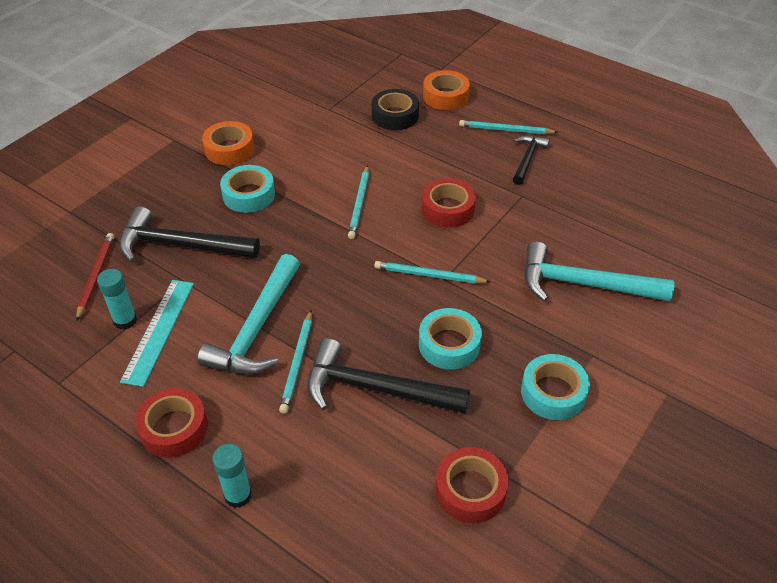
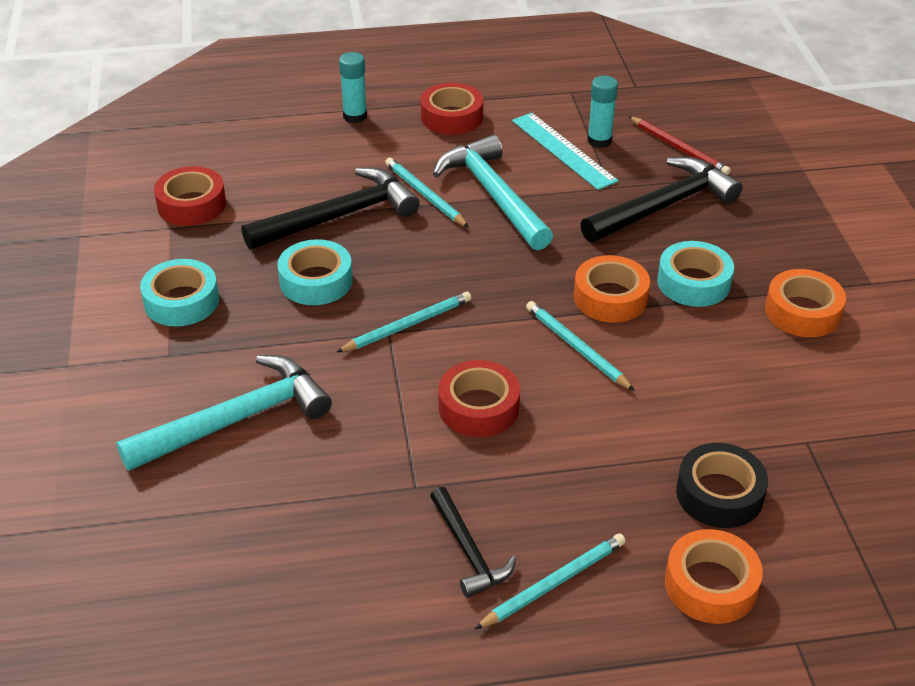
camera: 135 degrees right, 5 degrees down
(301, 216) = (610, 297): none -> orange tape

